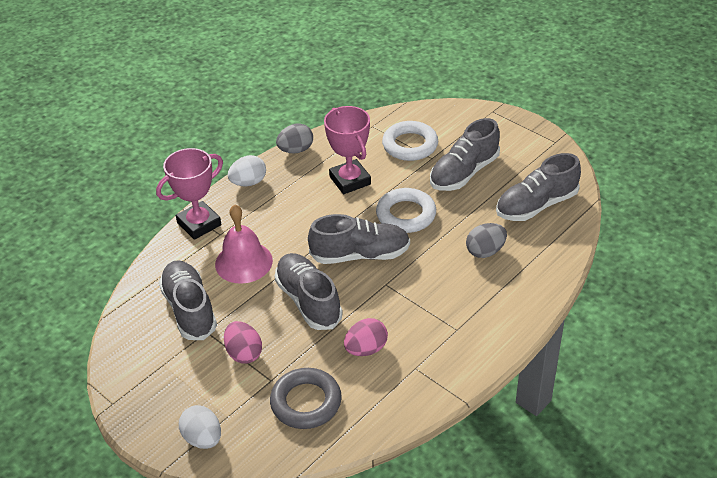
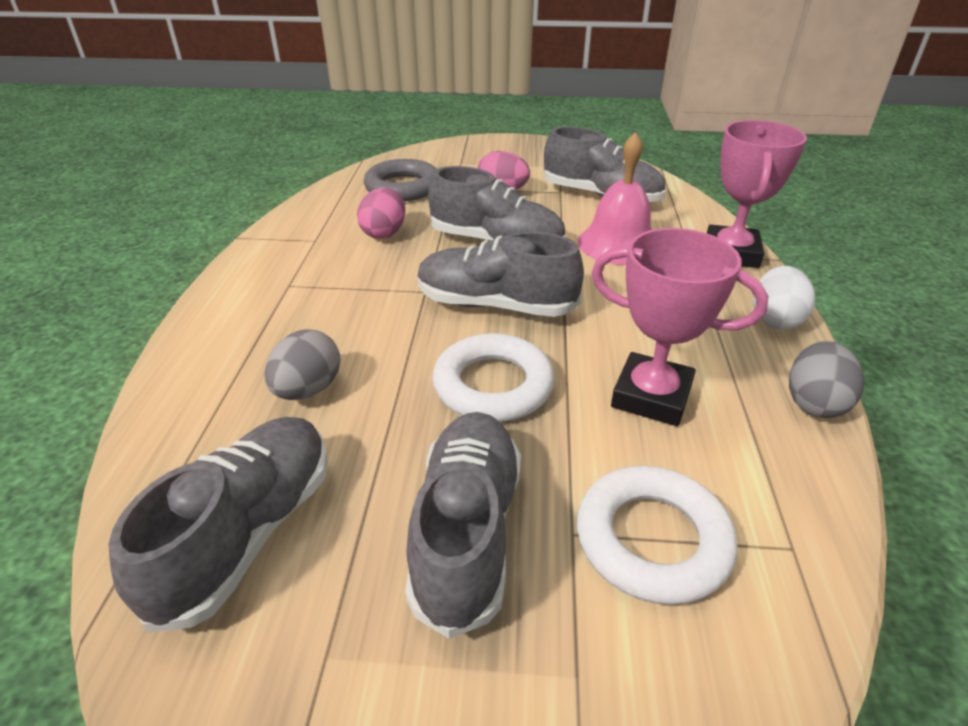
camera: 140 degrees right, 5 degrees down
(203, 438) = (462, 150): white egg -> none
(360, 255) = (495, 305): grey shoe -> grey shoe turned 60 degrees clockwise

